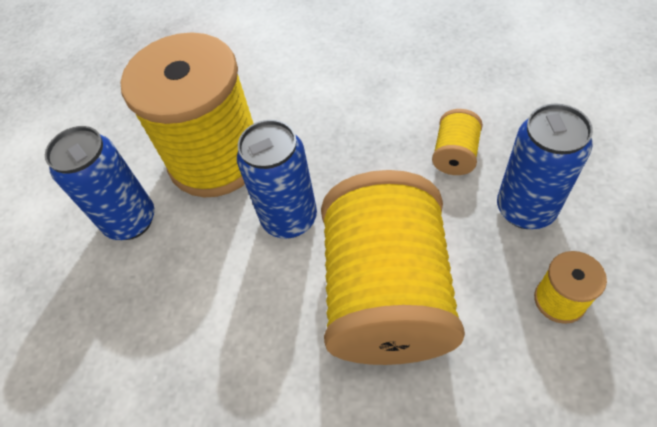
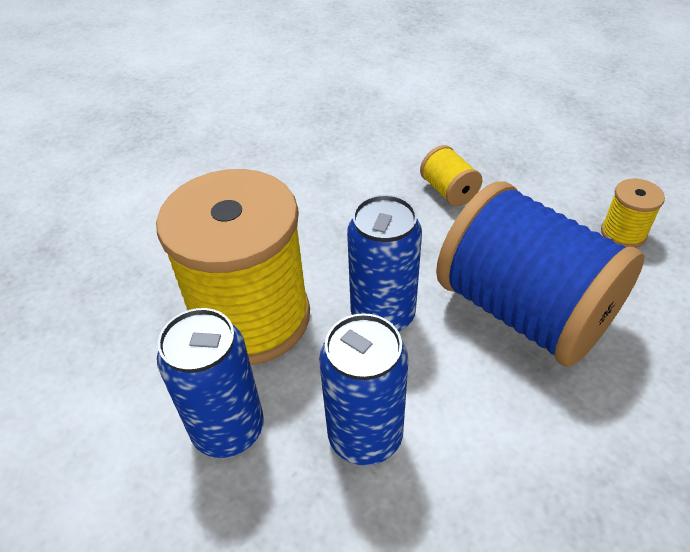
camera: 50 degrees left, 10 degrees down
(387, 294) = (524, 310): yellow spool -> blue spool
(525, 209) = (535, 195): blue can -> blue can (365, 436)

